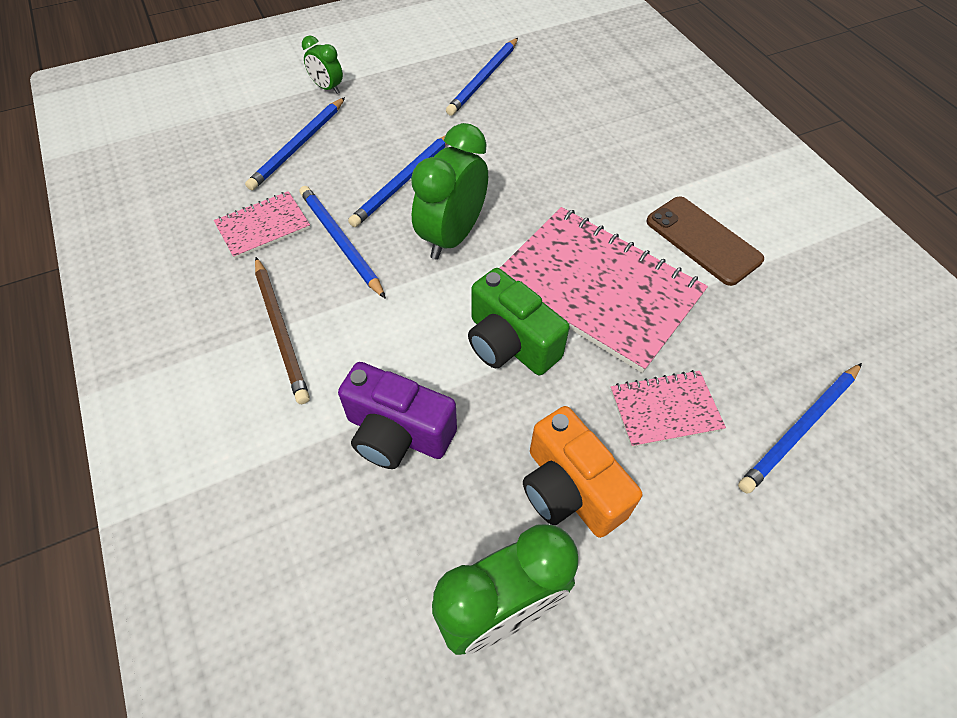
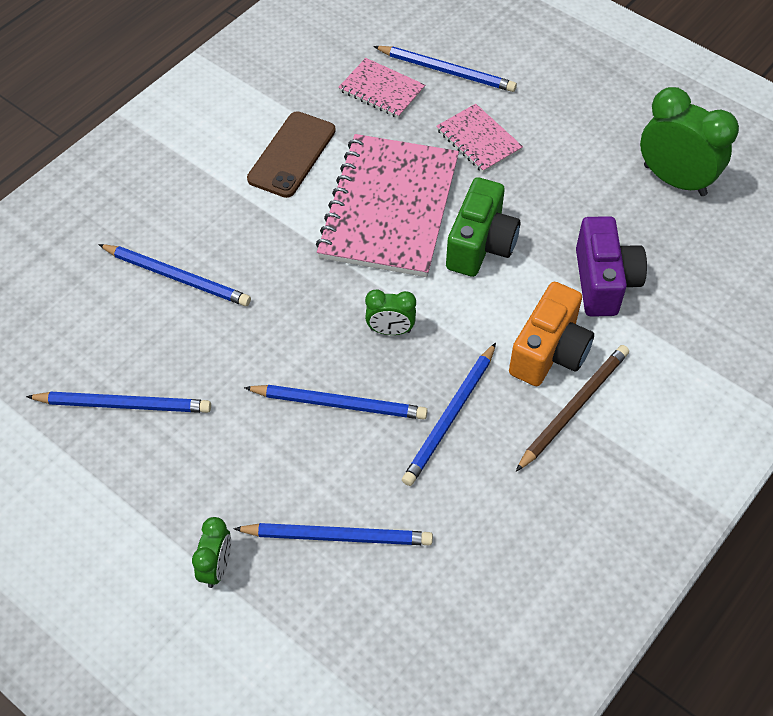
camera: 115 degrees left, 0 degrees up
(263, 227) = (471, 496): pink notebook -> pink notebook (381, 90)
(452, 236) = (390, 330): green clock -> green clock, size x0.53
(569, 489) = (575, 172): orange camera -> orange camera (549, 352)
(587, 131) = (177, 277): none -> blue pencil

